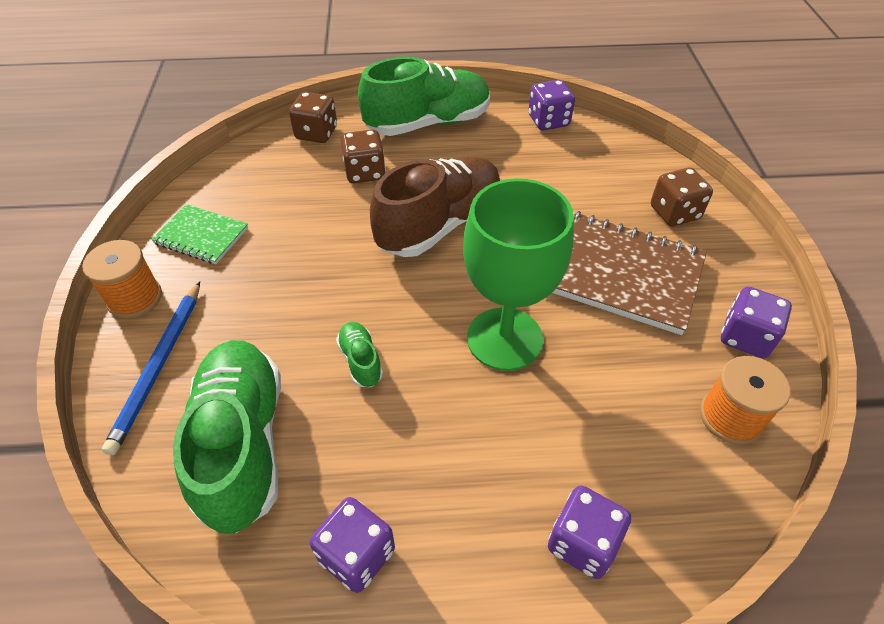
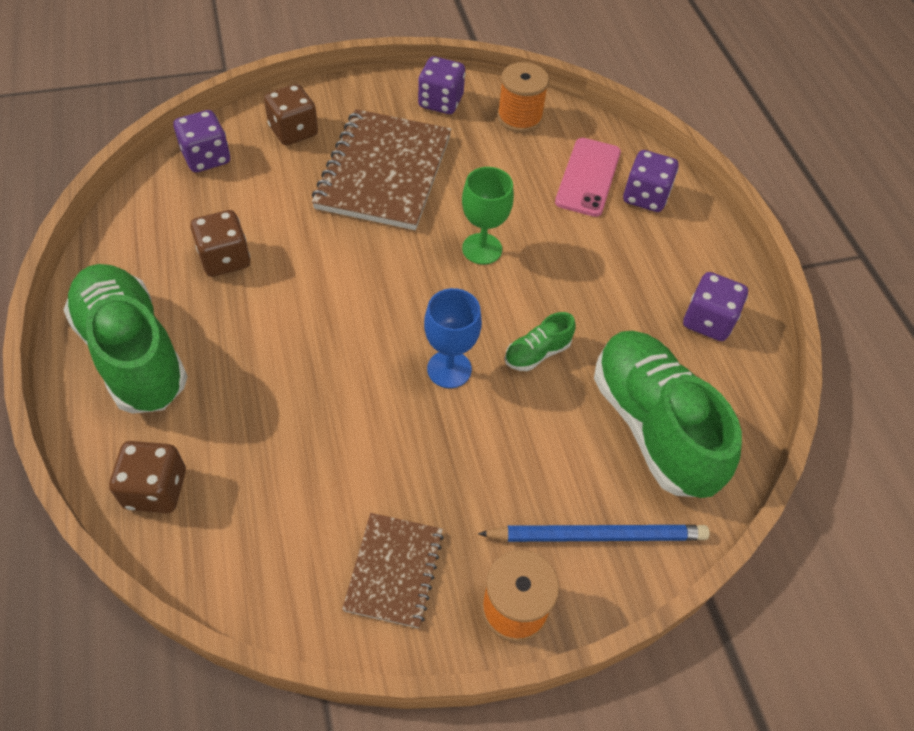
camera: 105 degrees left, 5 degrees up
(201, 236) = (394, 570): green notebook -> brown notebook
(242, 443) = (652, 426): green shoe -> green shoe turned 90 degrees clockwise
(363, 290) = (449, 369): none -> blue goblet
(365, 172) = (246, 407): brown dice -> brown dice (225, 259)
(440, 224) = (336, 315): brown shoe -> none
(504, 339) = (482, 249): green goblet -> green goblet, size x0.57
(548, 121) = (131, 228): purple dice -> purple dice (206, 158)
(620, 475) = (588, 177): none -> pink phone

